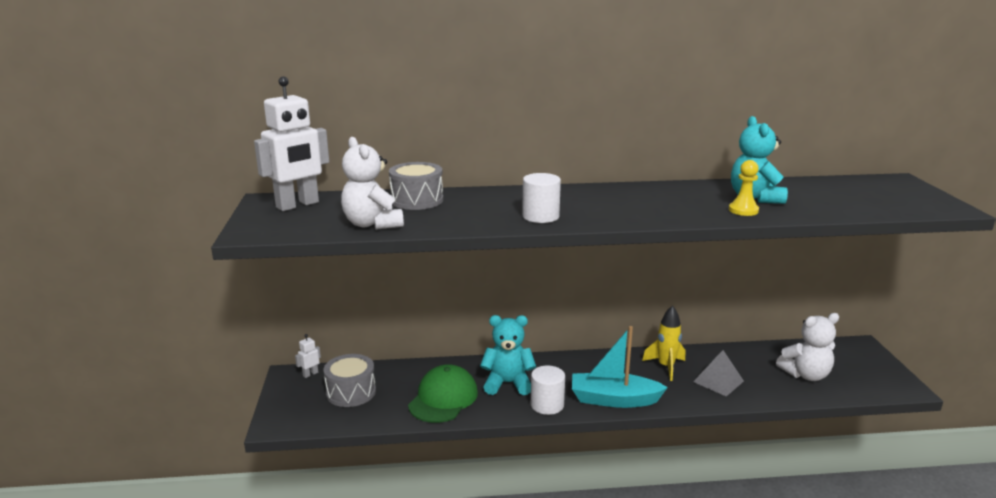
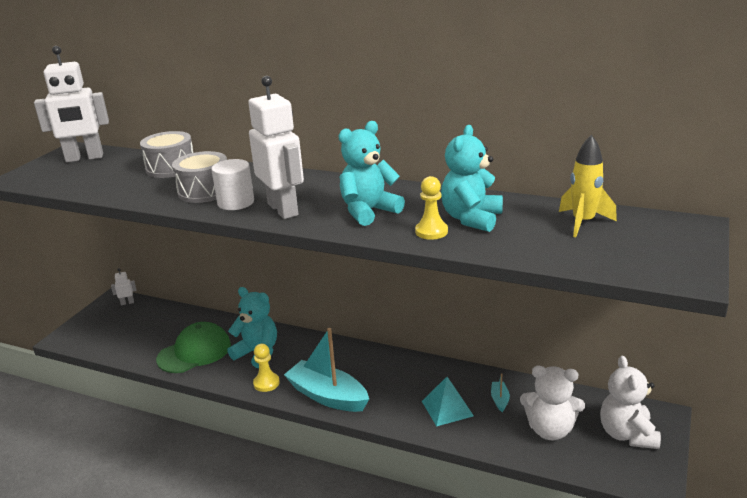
camera: 30 degrees right, 5 degrees up
(351, 392) = (137, 326): grey drum -> grey drum (204, 191)
(372, 224) = (102, 186): white teddy bear -> white teddy bear (627, 434)
(547, 405) = (266, 383): white cylinder -> yellow pawn
(595, 215) = (283, 209): none -> white robot
(666, 367) = (413, 378): yellow rocket -> yellow rocket (583, 222)
(669, 205) = (368, 211): none -> turquoise teddy bear
(718, 381) = (447, 408): grey pyramid -> turquoise pyramid
(748, 364) = (500, 400): none -> turquoise boat

